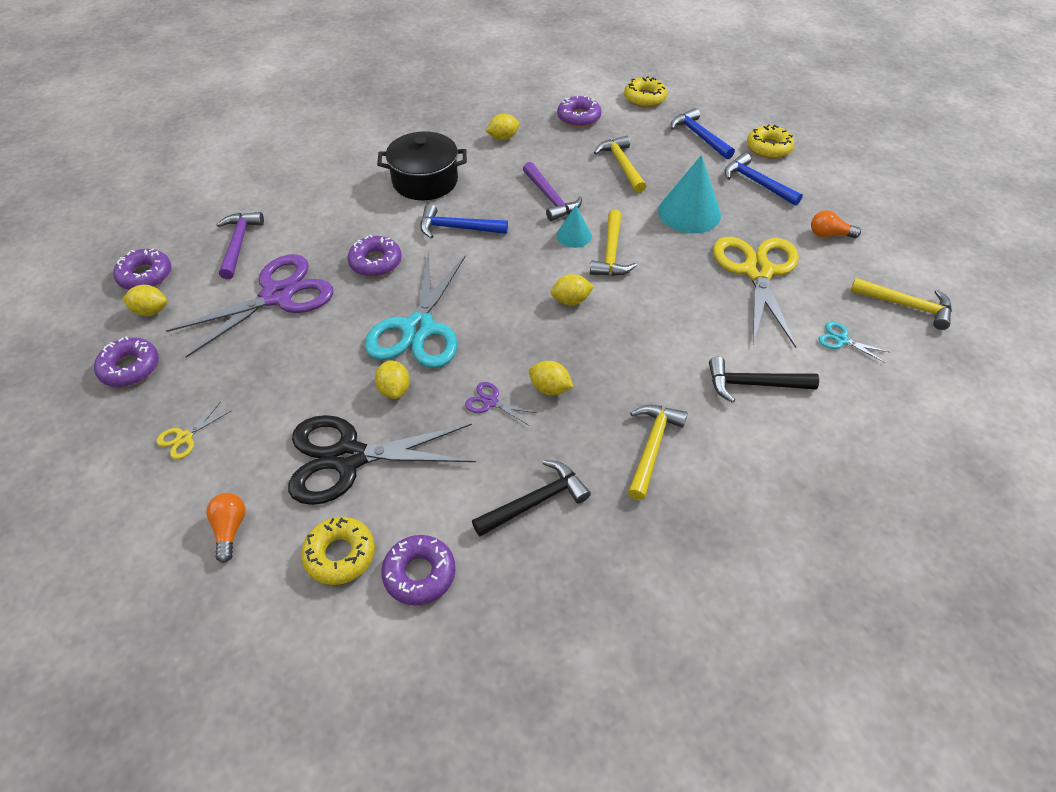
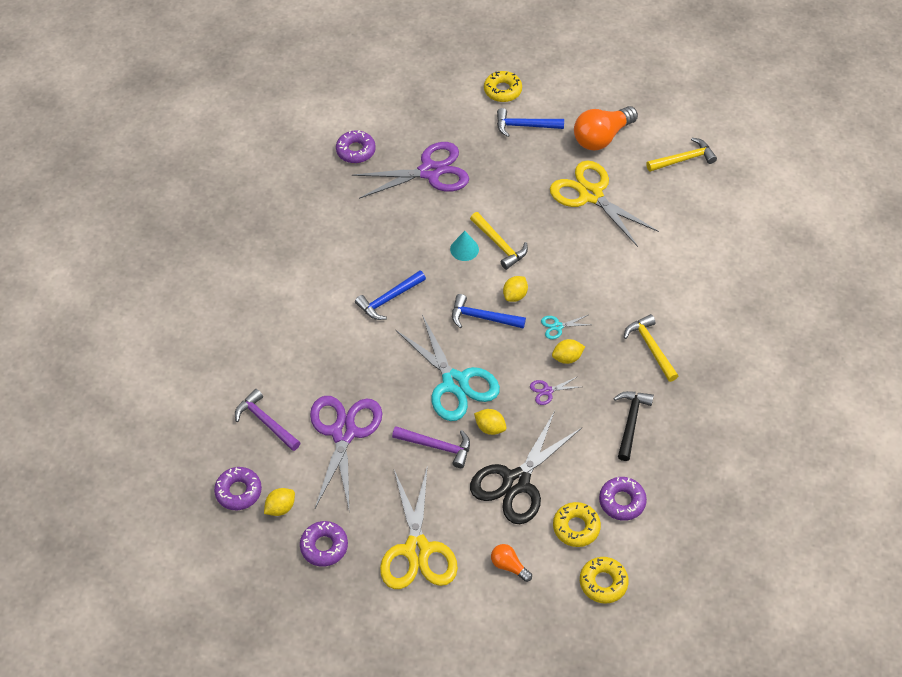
camera: 45 degrees left, 5 degrees up
(185, 437) = (417, 550): yellow scissors -> yellow scissors, size x2.45
(375, 262) = (371, 362): purple donut -> none
(425, 181) = (321, 281): black pot -> none
(503, 138) = (327, 206): yellow lemon -> none
(550, 198) = (417, 232): purple hammer -> purple hammer (437, 446)
(621, 165) = (430, 172): yellow hammer -> purple scissors
(644, 98) = (379, 101): yellow donut -> yellow donut (603, 582)
(689, 213) = (510, 180): turquoise cone -> none
(699, 136) = (451, 111): blue hammer -> blue hammer (482, 317)
(753, 384) = (659, 271): black hammer -> none
(829, 235) = (601, 137): orange light bulb -> orange light bulb, size x1.99
(841, 340) = (674, 208): turquoise scissors -> turquoise scissors (557, 326)

